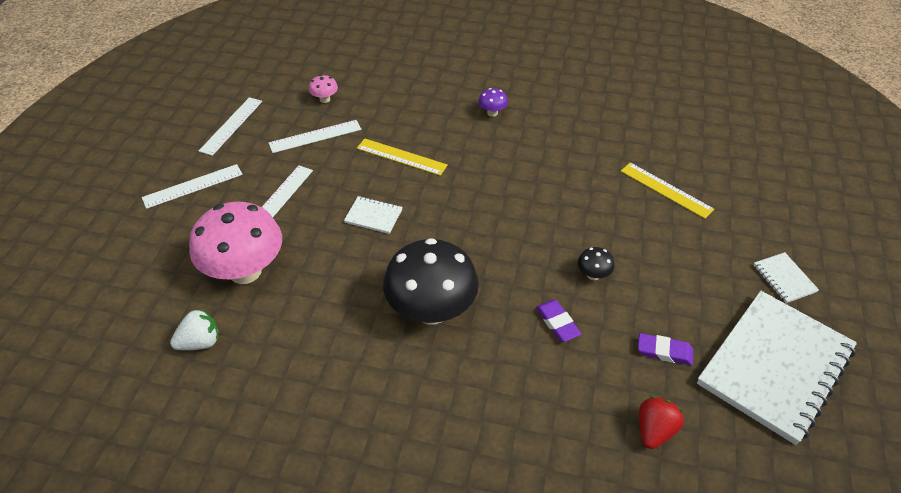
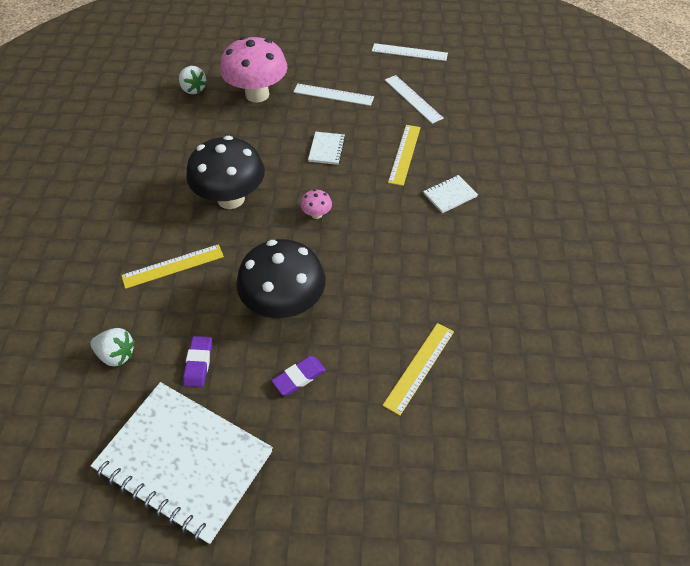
camera: 80 degrees right, 5 degrees up
(193, 186) = (336, 50): white ruler -> none
(325, 99) = (464, 94): pink mushroom -> pink mushroom (316, 214)
(492, 113) = (492, 209): purple mushroom -> none
(530, 372) = (173, 266): none -> yellow ruler
(557, 323) = (225, 281): purple eraser -> purple eraser (299, 377)
(593, 275) = (284, 304): black mushroom -> black mushroom, size x2.44
(654, 430) = (116, 355): red strawberry -> white strawberry
(784, 279) = (304, 483): white notebook -> white notebook (449, 195)

